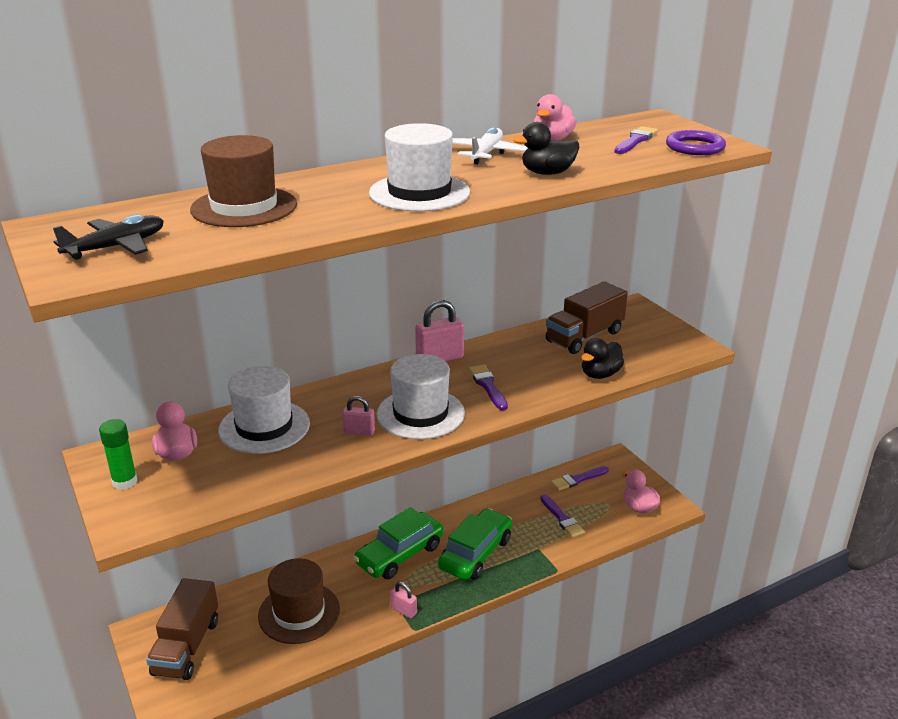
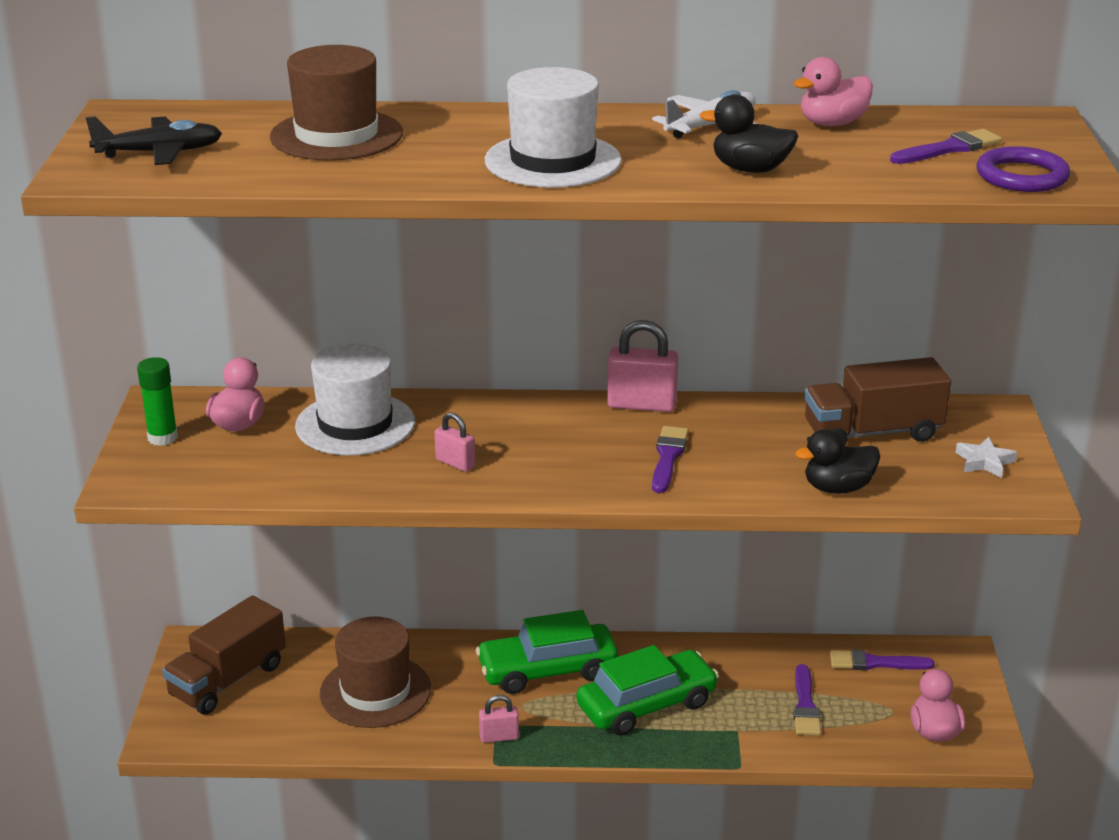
camera: 30 degrees right, 0 degrees up
(403, 611) = (499, 737): pink padlock -> pink padlock turned 75 degrees counterclockwise
(420, 414) = (548, 465): white hat -> none
(657, 336) = (984, 462): none -> white star

